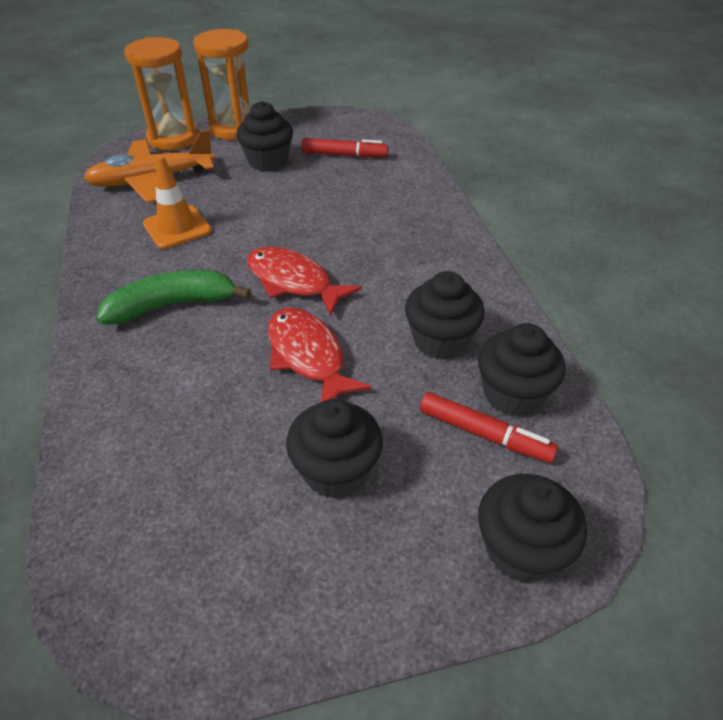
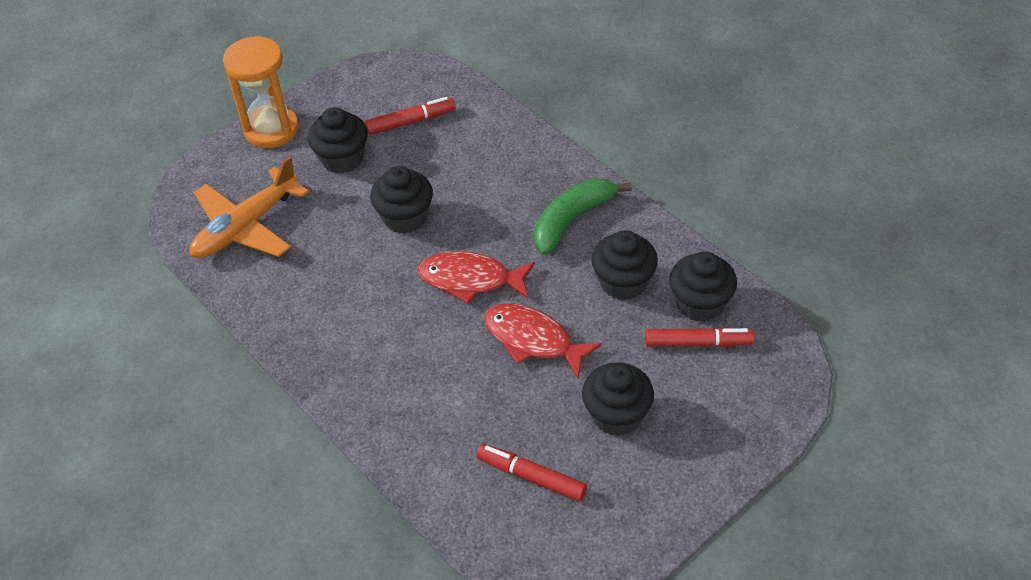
camera: 25 degrees left, 5 degrees up
(172, 305) = (387, 345): green banana -> green banana (572, 220)
(173, 138) = (218, 167): orange hourglass -> none
(177, 227) = (321, 269): orange traffic cone -> none
(191, 495) = (532, 477): none -> red marker
(521, 549) = (763, 408): black cupcake -> black cupcake (405, 217)

